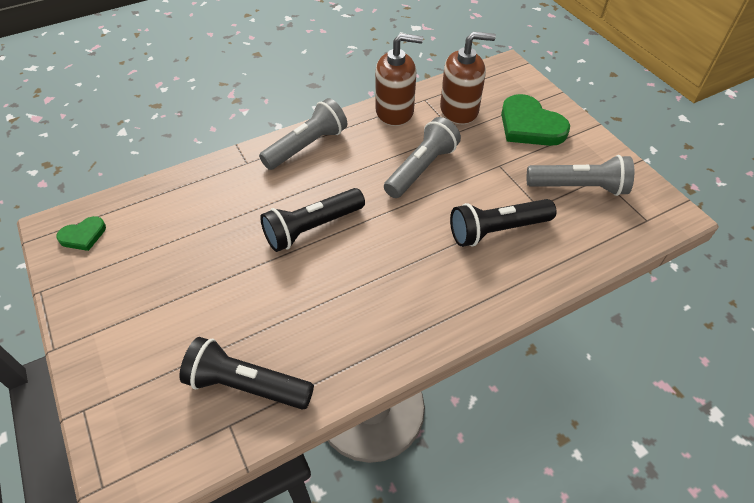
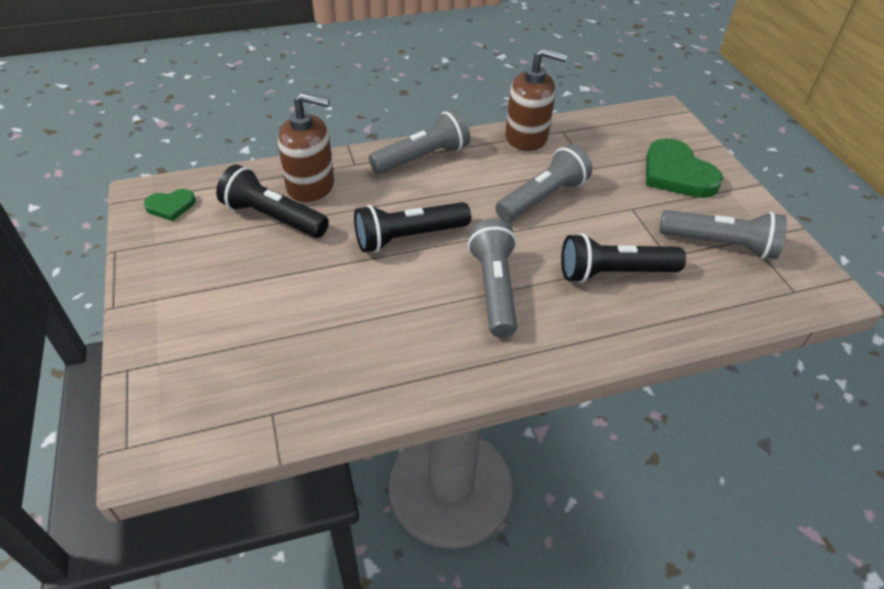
camera: 10 degrees right, 5 degrees down
(247, 385) = (300, 378): black flashlight -> black flashlight (273, 218)
(398, 264) = (494, 288): none -> grey flashlight
(459, 110) = (599, 147): brown soap dispenser -> brown soap dispenser (311, 186)

